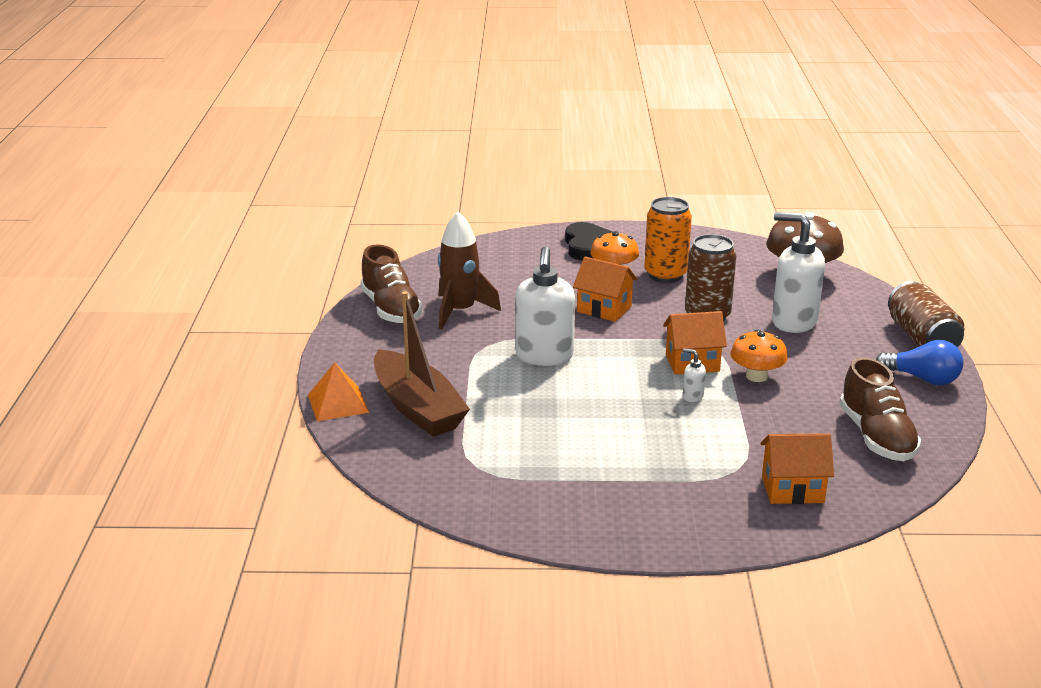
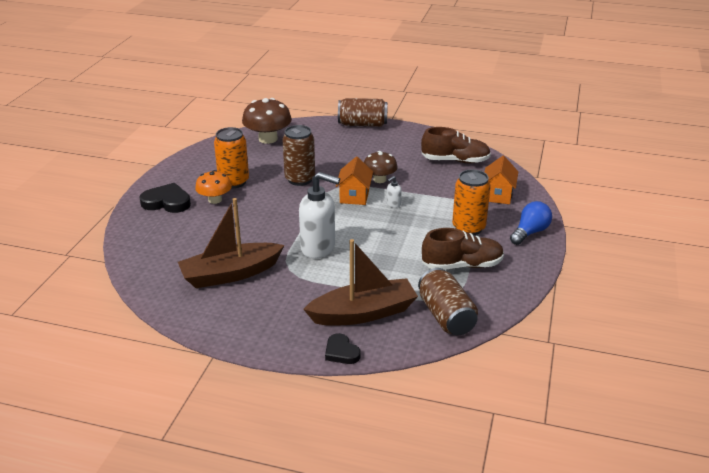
camera: 75 degrees left, 5 degrees up
(338, 403) = (341, 352): orange pyramid -> black heart
(391, 309) = (204, 308): brown shoe -> brown shoe (462, 265)
(434, 470) = (446, 316): none -> brown can
(460, 311) = (230, 274): brown rocket -> brown boat
(604, 309) = (266, 213): orange house -> none
(668, 469) = (468, 228): none -> orange can
(756, 376) = (379, 179): orange mushroom -> brown mushroom
(793, 322) = (323, 154): white soap dispenser -> none
(922, 379) = (403, 135): blue light bulb -> blue light bulb (530, 232)

